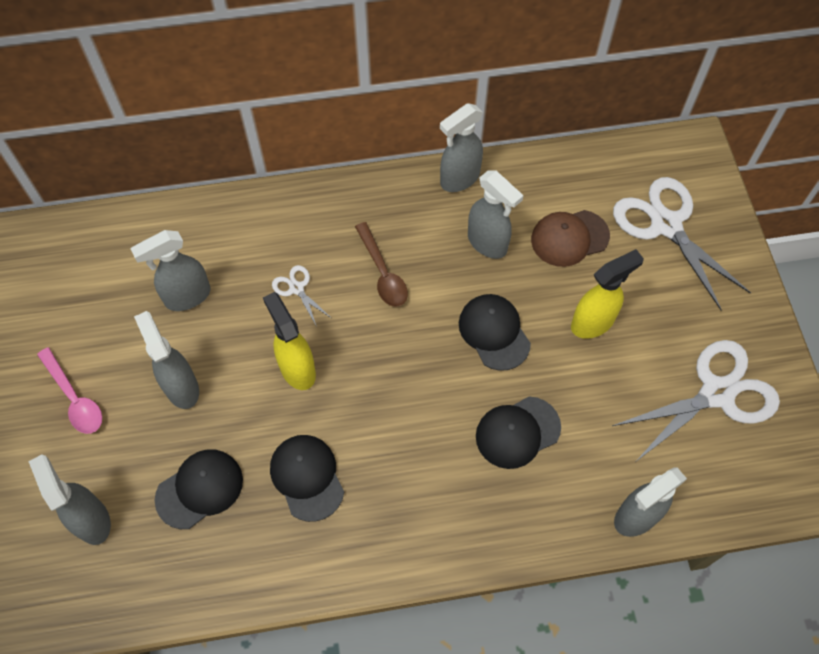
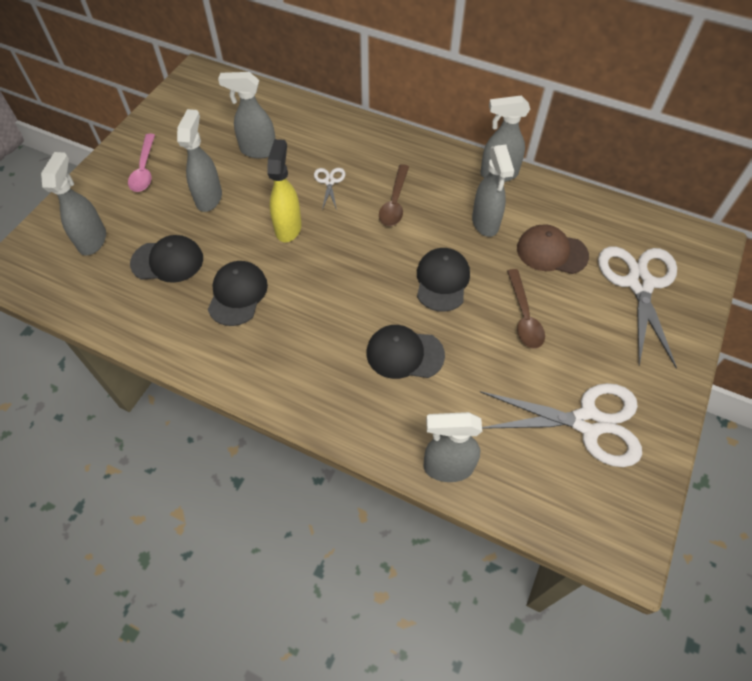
camera: 35 degrees right, 5 degrees down
(593, 322) = (524, 316): yellow spray bottle -> brown spoon

